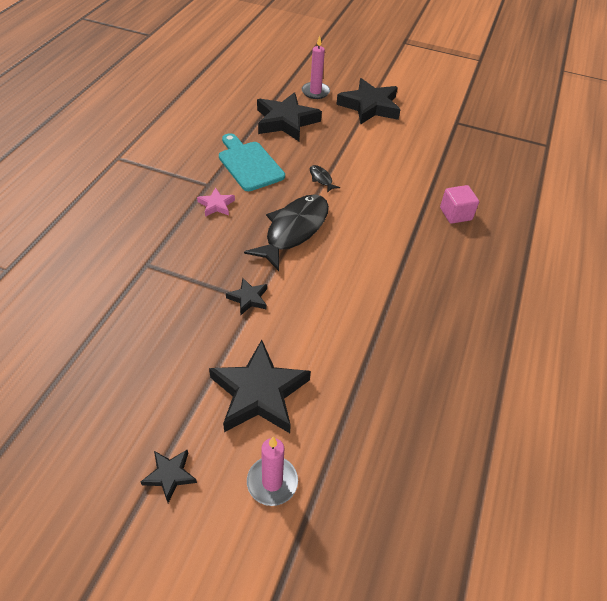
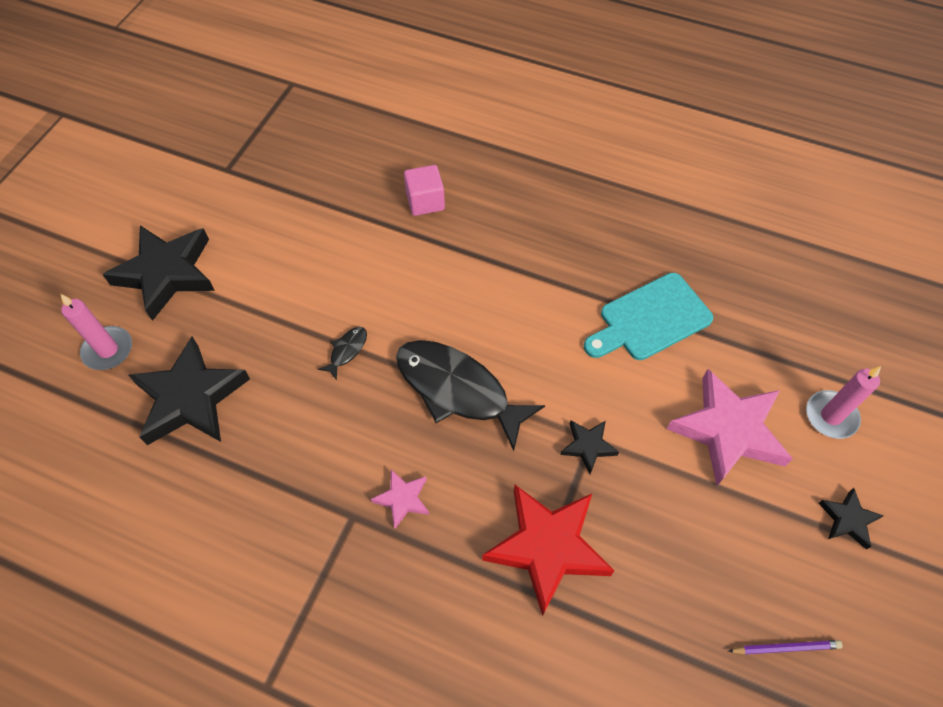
camera: 85 degrees left, 10 degrees up
(76, 406) = (785, 648): none -> purple pencil
(175, 272) = (547, 547): none -> red star
(249, 164) = (303, 454): turquoise cutting board -> turquoise cutting board (650, 319)
(259, 393) = (728, 430): black star -> pink star
(321, 179) = (347, 351): black fish -> black fish turned 150 degrees clockwise

